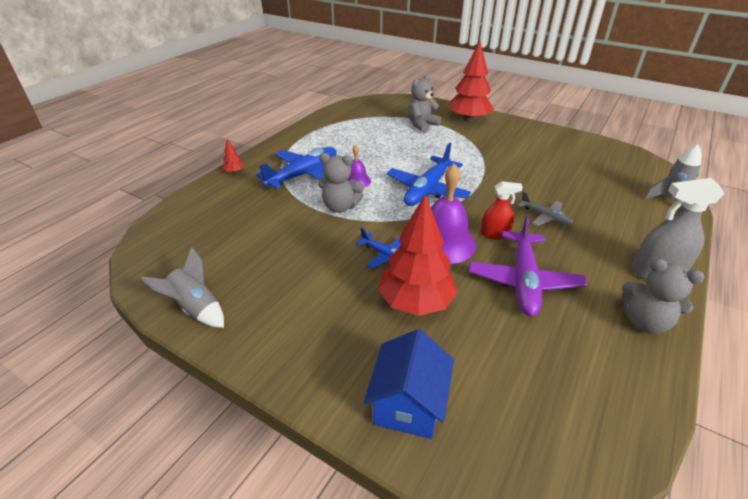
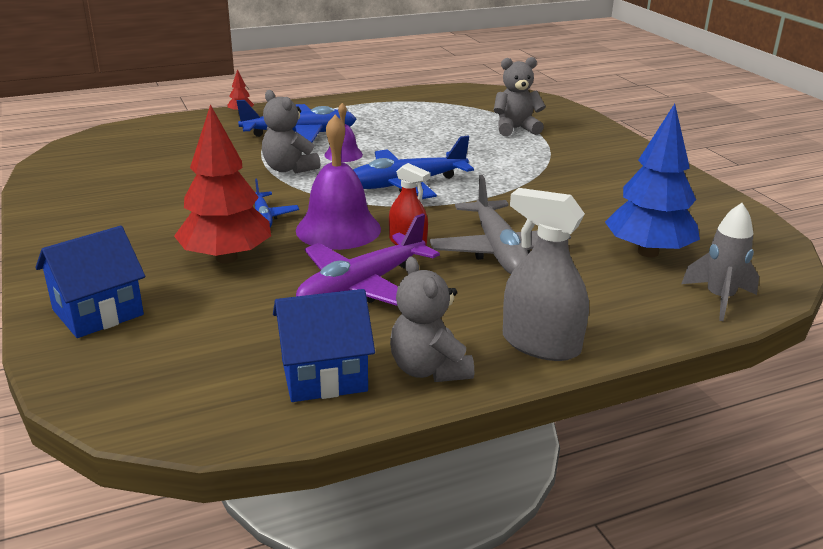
camera: 35 degrees right, 10 degrees down
(196, 308) = (55, 193): grey rocket -> none
(468, 119) = (590, 140): red tree -> none
(545, 217) = (499, 251): grey plane -> grey plane, size x1.82
(603, 185) = (648, 252): none -> blue tree
(610, 362) = (324, 375): none -> blue house

